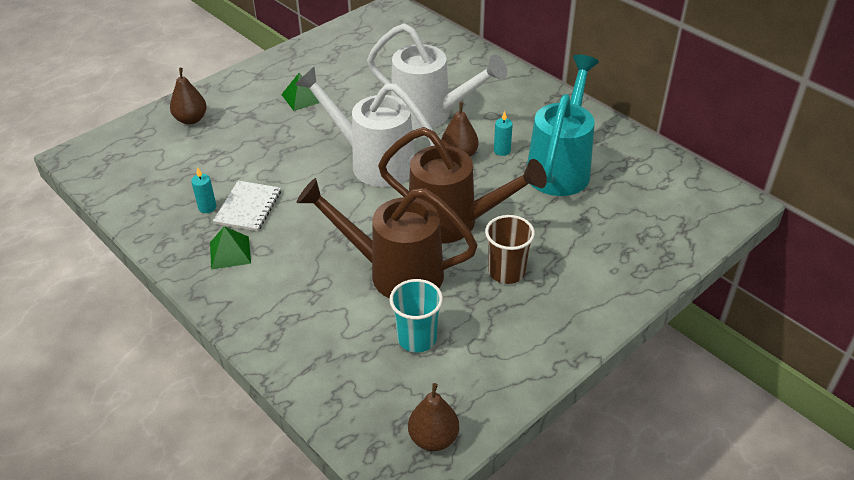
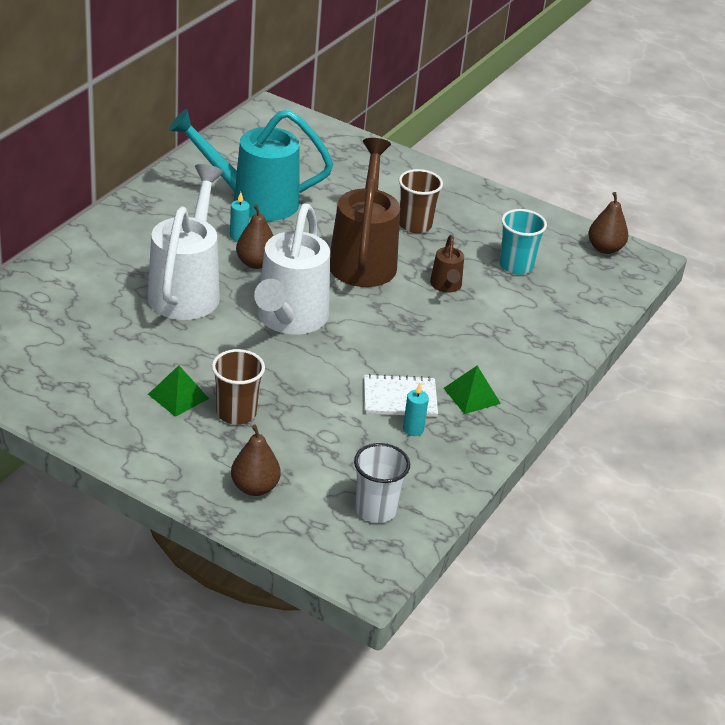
camera: 110 degrees left, 5 degrees down
(135, 171) = (376, 509): none -> white cup
(271, 121) = (236, 413): none -> brown cup
(395, 272) = (446, 286): brown watering can -> brown watering can, size x0.46

